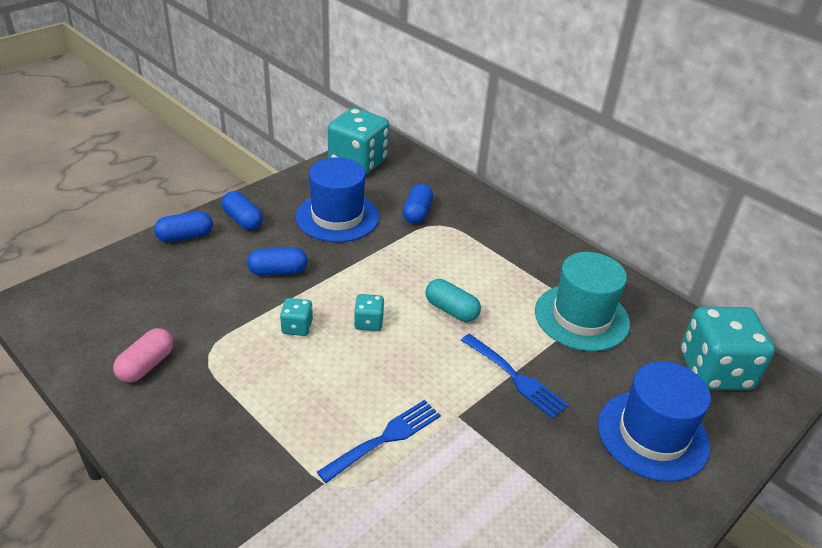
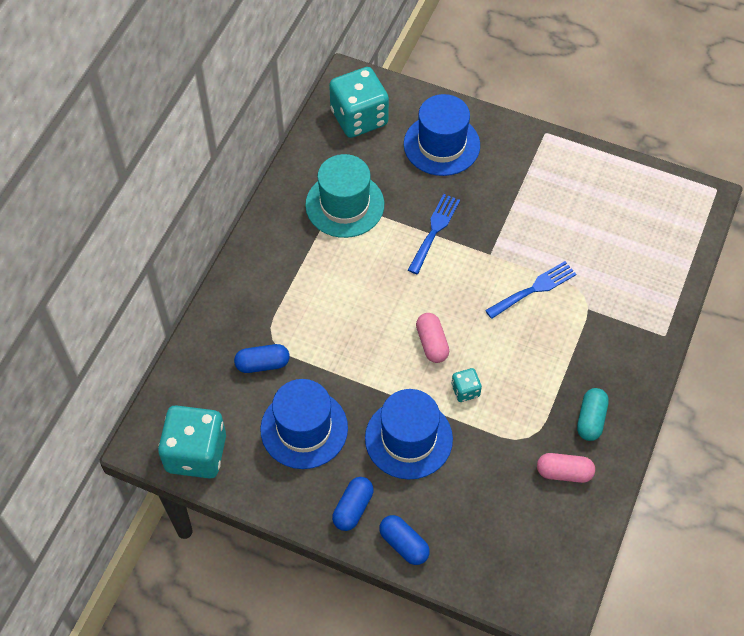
camera: 110 degrees left, 20 degrees up
(278, 271) = (408, 438): blue capsule -> blue hat
(368, 322) = (432, 343): turquoise dice -> pink capsule
(385, 438) = (534, 289): blue fork -> blue fork turned 120 degrees clockwise
(451, 310) = (385, 292): turquoise capsule -> turquoise capsule (591, 419)

